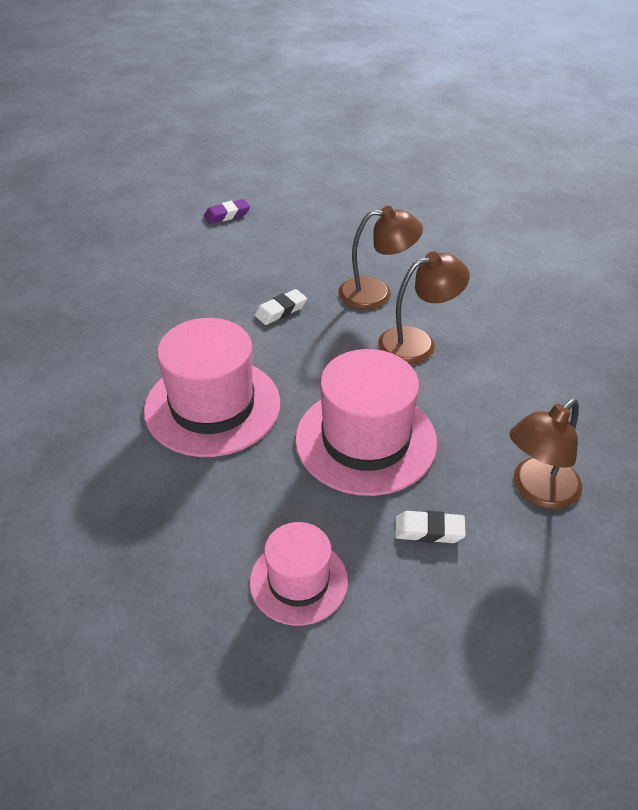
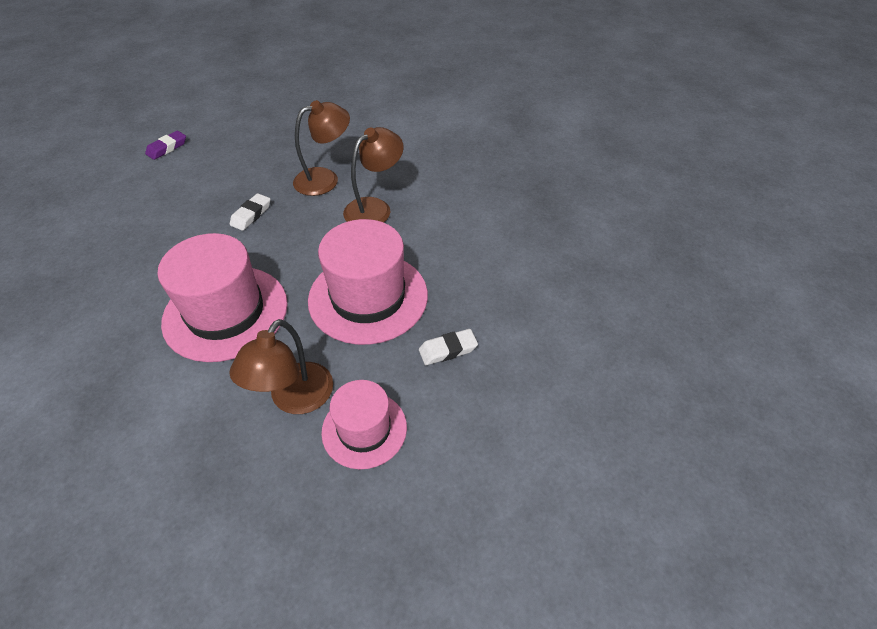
camera: 25 degrees left, 5 degrees up
(537, 491) = (512, 291): brown lamp -> brown lamp (295, 399)

